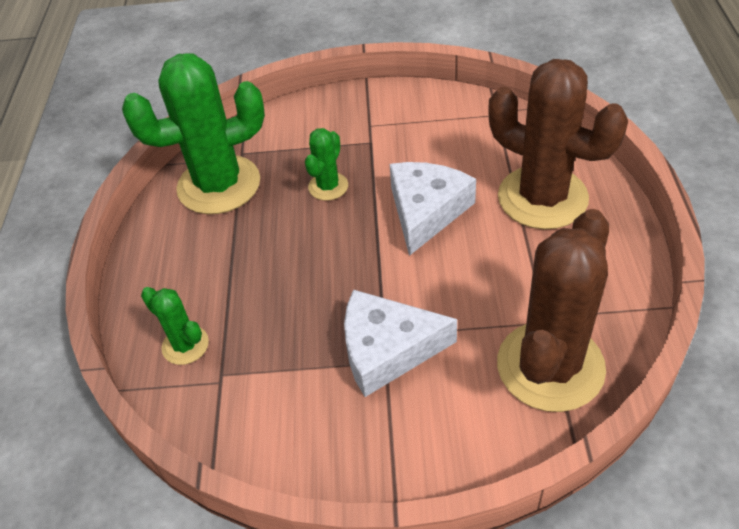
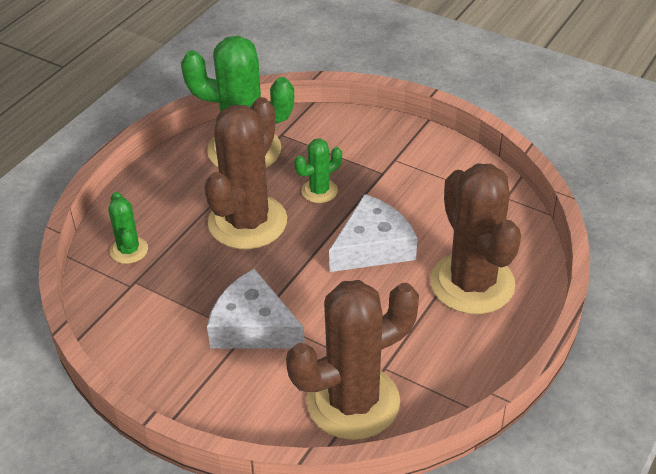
camera: 30 degrees right, 5 degrees down
(285, 251) = (247, 222): none -> brown cactus

